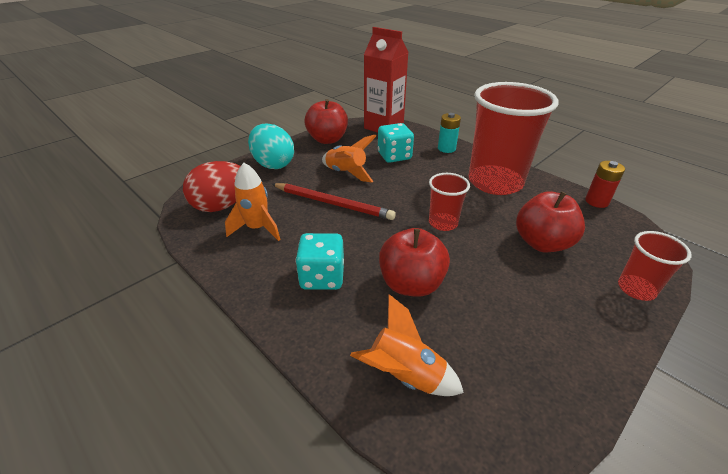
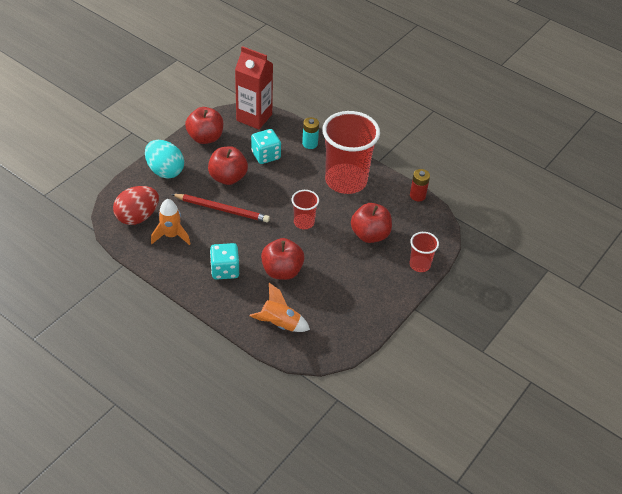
camera: 10 degrees left, 10 degrees up
(346, 173) = (228, 177): orange rocket -> red apple

